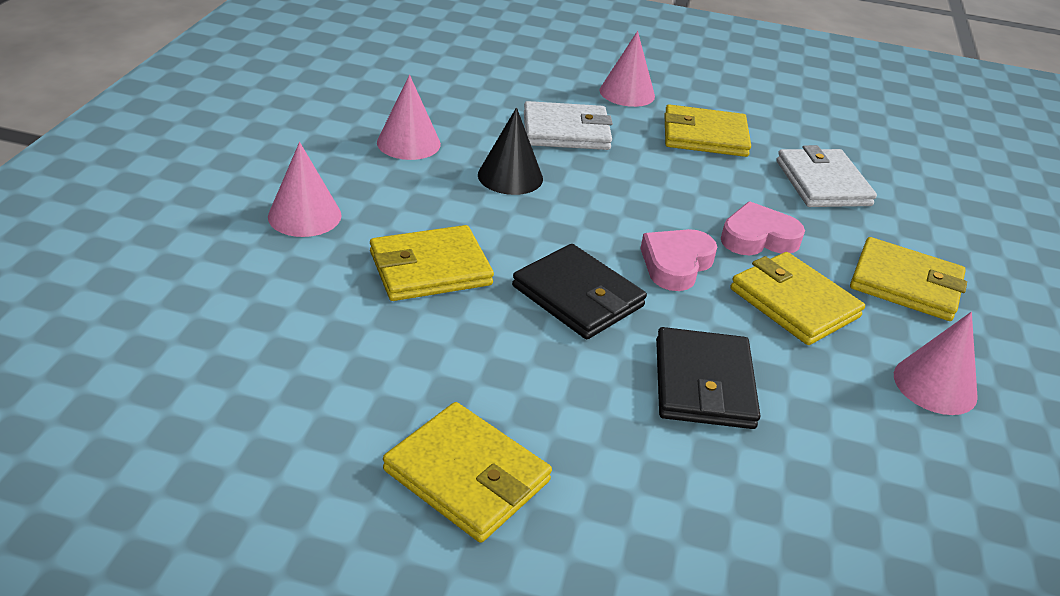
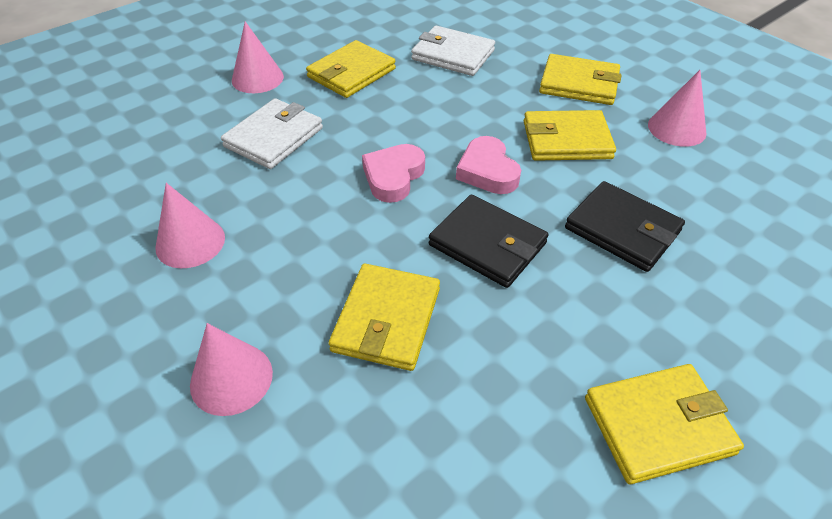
camera: 50 degrees left, 10 degrees up
(510, 176) = (303, 202): black cone -> none
(578, 296) = (487, 244): black wallet -> black wallet turned 45 degrees clockwise
(758, 238) = (488, 116): pink heart -> pink heart (393, 177)
(905, 284) = (579, 84): yellow wallet -> yellow wallet turned 45 degrees clockwise

